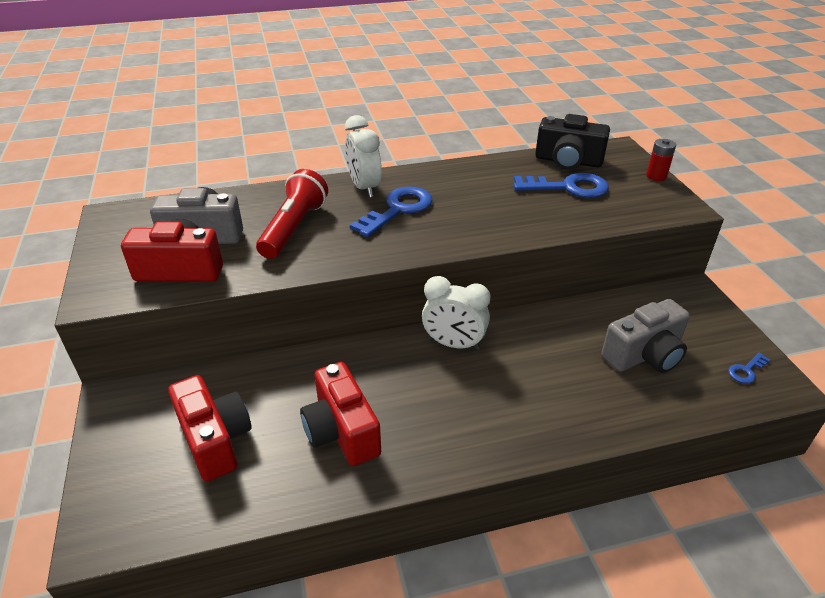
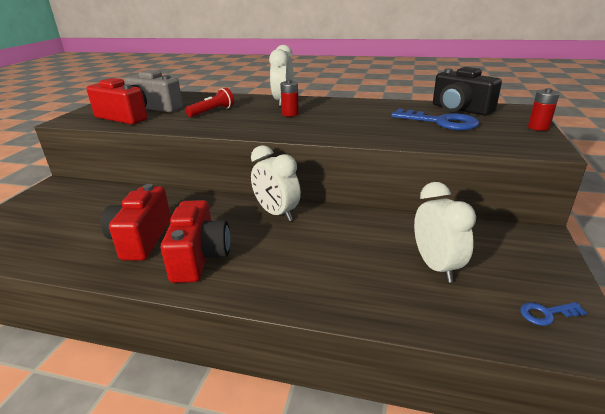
camera: 30 degrees right, 10 degrees down
(215, 440) = (70, 219): red camera -> red camera (200, 257)
(294, 228) = (212, 112): red flashlight -> red flashlight, size x0.63
(398, 209) = (290, 114): blue key -> red battery
(644, 355) = (436, 266): grey camera -> white clock

